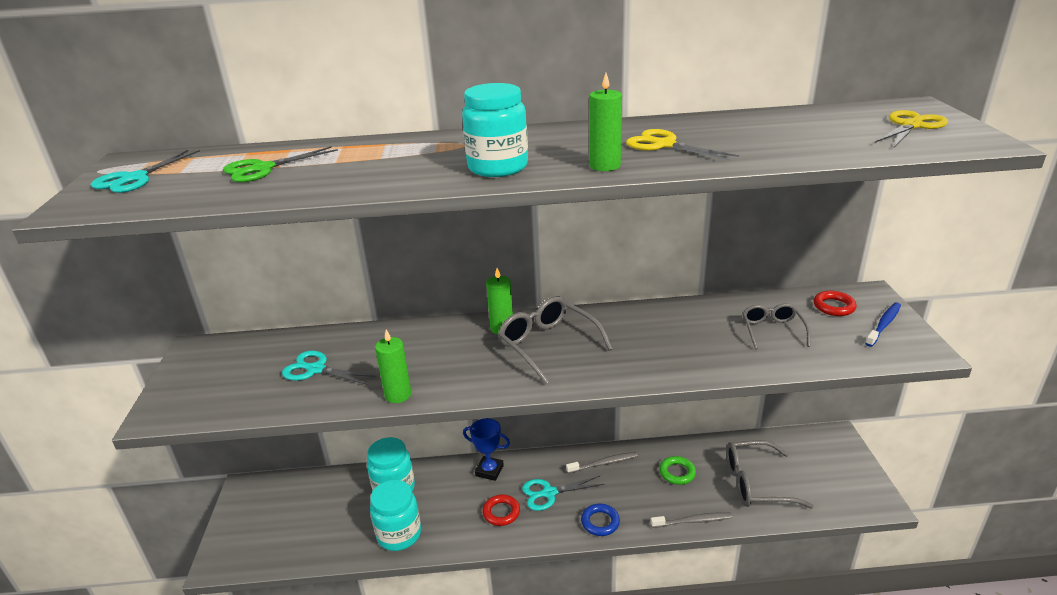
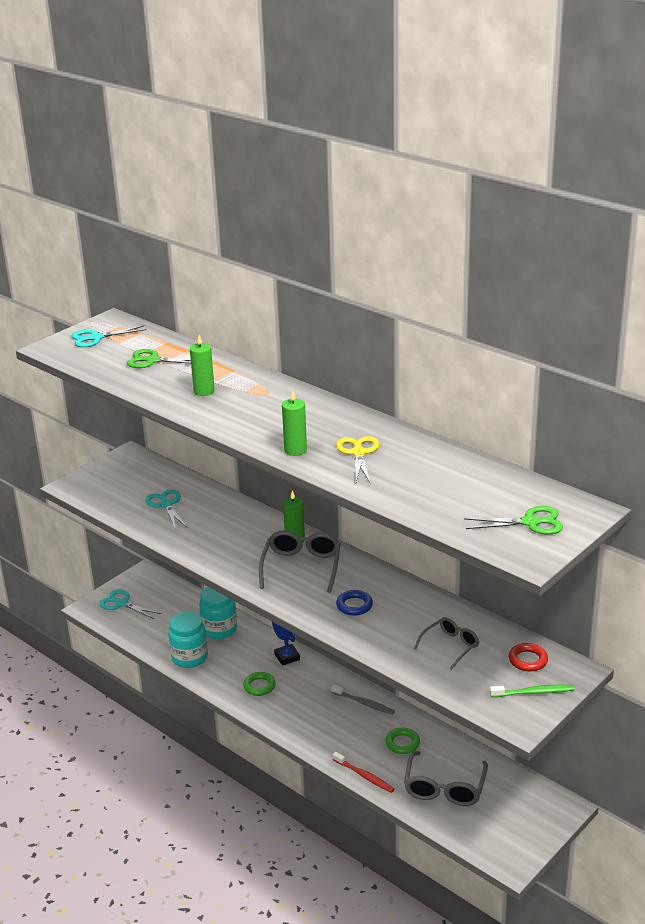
camera: 45 degrees right, 0 degrees up
(398, 395) = (182, 545): green candle -> green candle (204, 391)
(498, 167) = (247, 421): turquoise jar -> none
(501, 512) = (259, 686): red ring -> green ring
(549, 493) = (302, 695): turquoise scissors -> turquoise scissors (122, 603)
(600, 522) = (307, 734): blue ring -> blue ring (354, 605)
(693, 521) = (364, 776): grey toothbrush -> red toothbrush
(755, 483) = (444, 788): grey glasses -> grey glasses turned 120 degrees counterclockwise
(884, 324) = (534, 692): blue toothbrush -> green toothbrush
(912, 126) = (531, 522): yellow scissors -> green scissors

